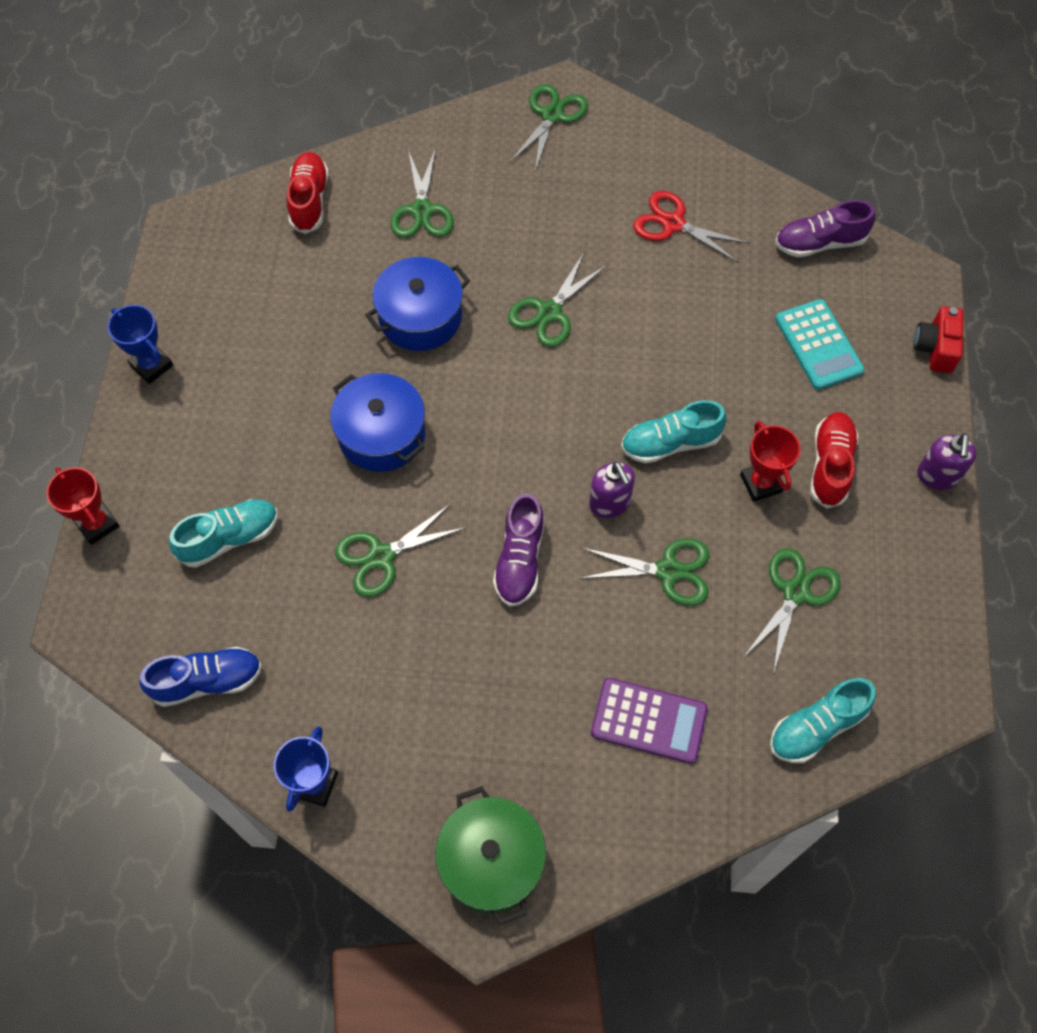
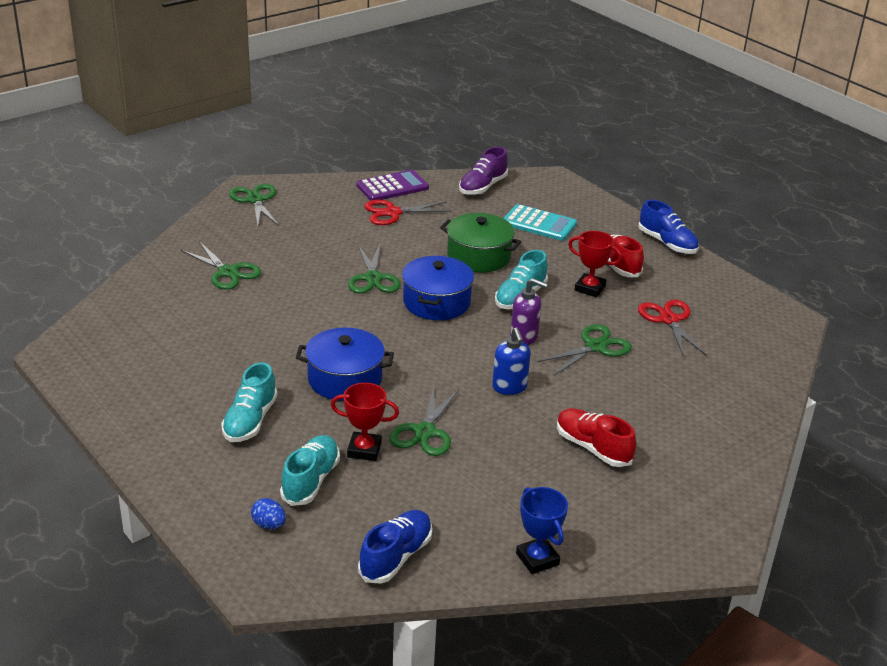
camera: 45 degrees left, 30 degrees down
(97, 524) = (200, 529): red trophy -> red trophy (364, 450)
(150, 562) = (269, 525): none -> blue egg
(152, 365) = (130, 430): blue trophy -> none
(309, 201) = (140, 301): red shoe -> red shoe (593, 448)
(420, 317) = (294, 317): blue pot -> blue pot (436, 302)
(491, 861) = (686, 522): green pot -> green pot (478, 256)
(520, 560) = (509, 387): purple shoe -> blue soap dispenser
(648, 721) = (676, 411): purple calculator -> purple calculator (392, 187)
(795, 592) = (669, 320): green scissors -> red scissors
(816, 727) = (756, 364): turquoise shoe -> turquoise shoe (250, 421)
(935, 348) = (596, 199): red camera -> none
(937, 476) = (667, 243): purple soap dispenser -> blue shoe

